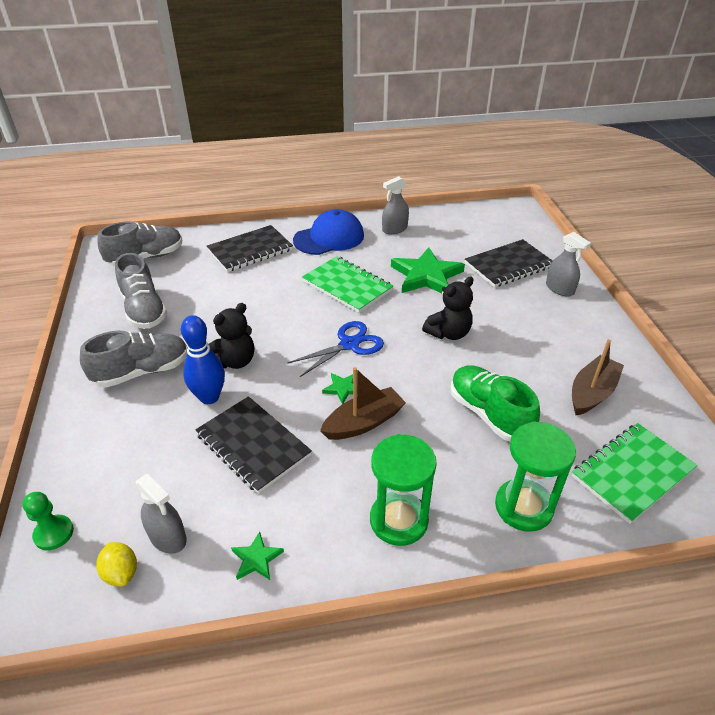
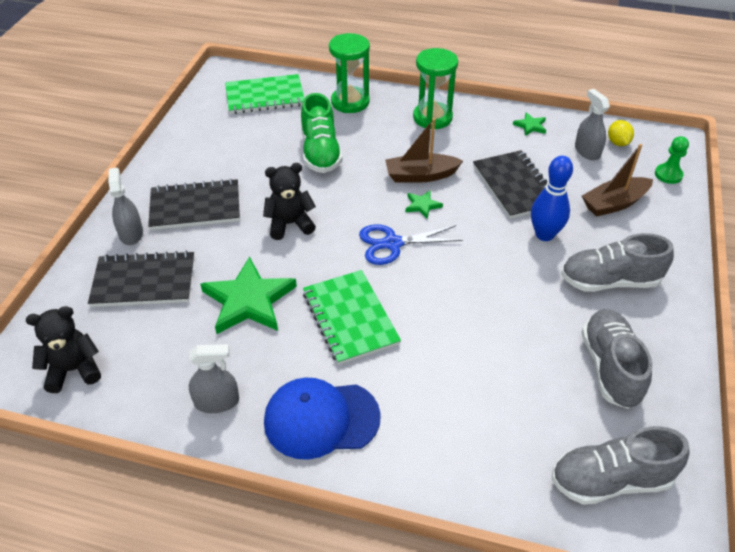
camera: 155 degrees left, 5 degrees up
(235, 361) = (513, 263): black teddy bear -> black teddy bear (73, 370)
(250, 250) = (447, 435): black notebook -> black notebook (195, 207)
(592, 393) = (228, 142): brown boat -> brown boat (614, 203)

